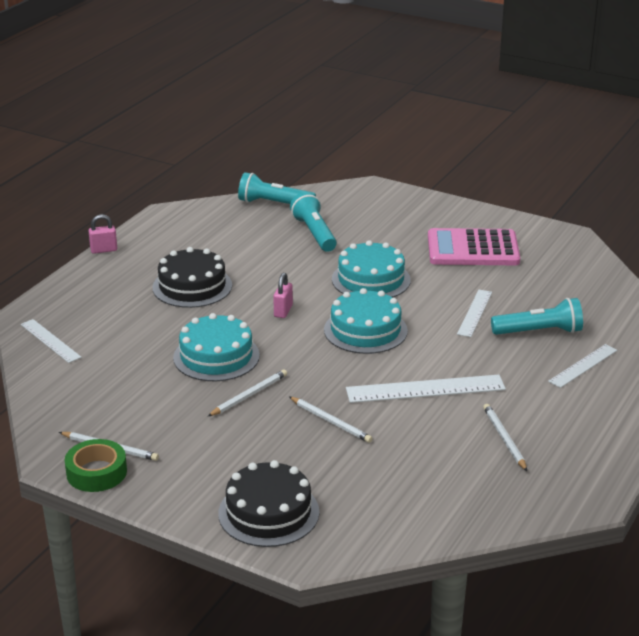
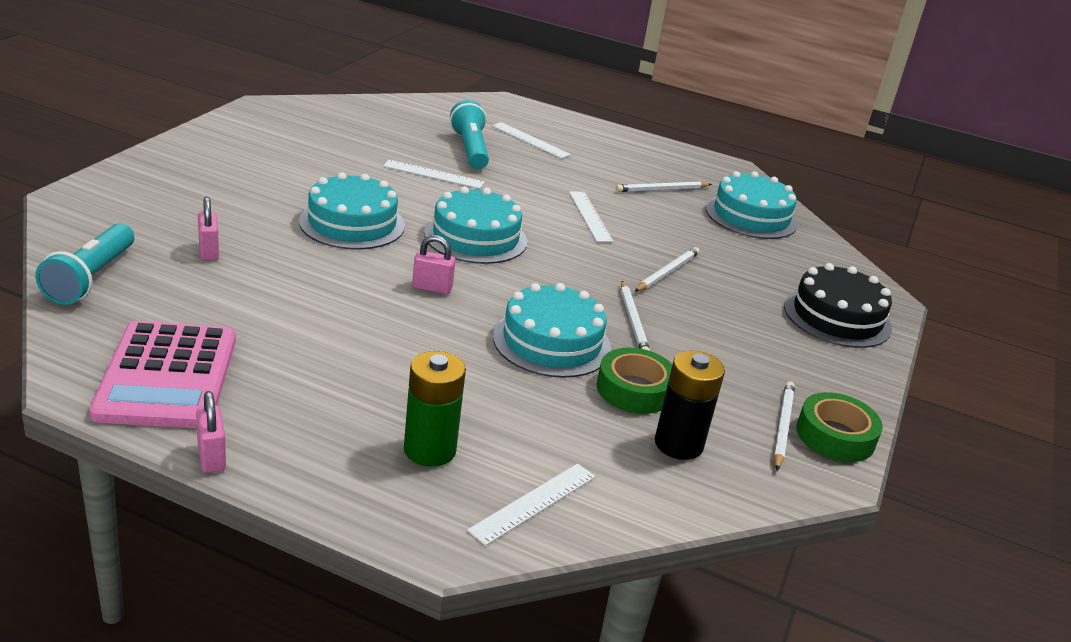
camera: 100 degrees left, 0 degrees up
(96, 398) = (678, 444): none -> black battery
(101, 309) = (430, 450): none -> green battery
(158, 386) = (634, 390): none -> green tape
(192, 286) = (359, 359): black cake -> none
(249, 395) = (633, 321): white pencil -> white pencil turned 135 degrees counterclockwise
(314, 233) = (209, 251): turquoise flashlight -> pink padlock
(425, 389) = (589, 216): white ruler -> white ruler, size x0.61
(465, 493) = (751, 216): none -> turquoise cake
(473, 249) = (283, 157): pink calculator -> pink calculator (167, 376)

